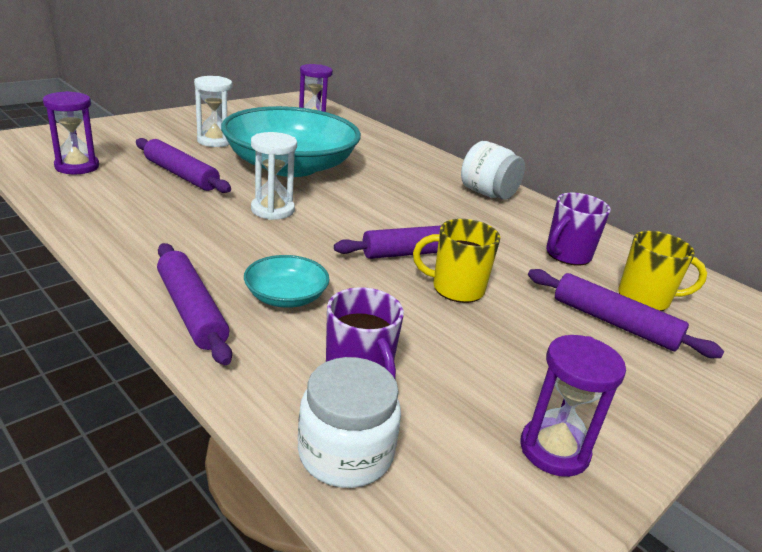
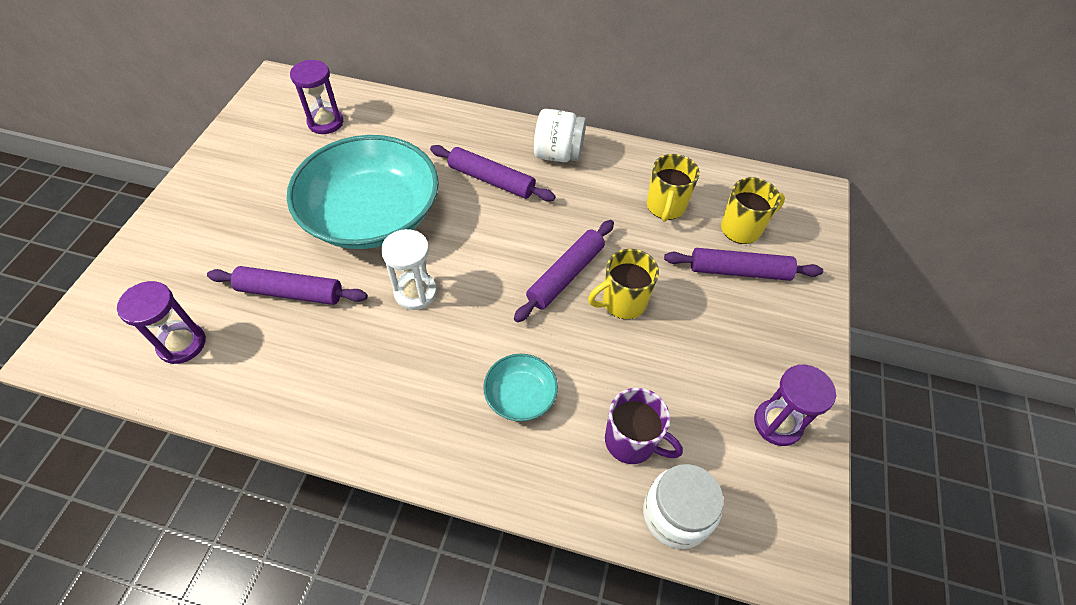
camera: 30 degrees left, 25 degrees up
(192, 311) = (471, 459): purple rolling pin -> purple rolling pin (491, 180)
(215, 141) = (266, 216): white hourglass -> none
(567, 255) = (665, 207): purple mug -> yellow mug

